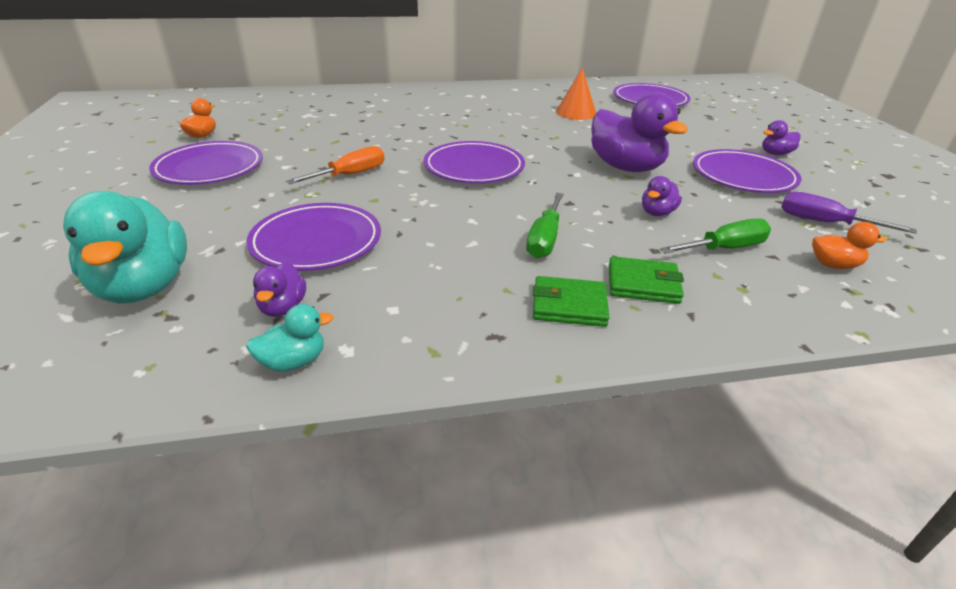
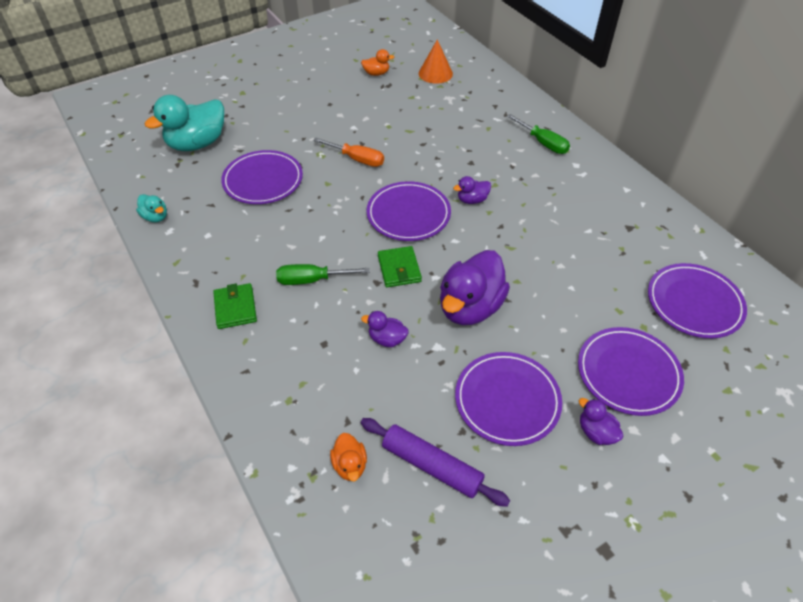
camera: 70 degrees right, 15 degrees up
(209, 168) = (331, 100): purple plate -> purple plate (628, 373)
(283, 308) = (195, 195): purple duck -> purple duck (472, 200)
(576, 112) = (591, 248): orange cone -> orange cone (435, 73)
(643, 284) = (273, 341): green wallet -> green wallet (399, 269)
(724, 249) = (345, 387): green screwdriver -> green screwdriver (543, 143)
(824, 222) = (431, 466): purple screwdriver -> purple rolling pin

